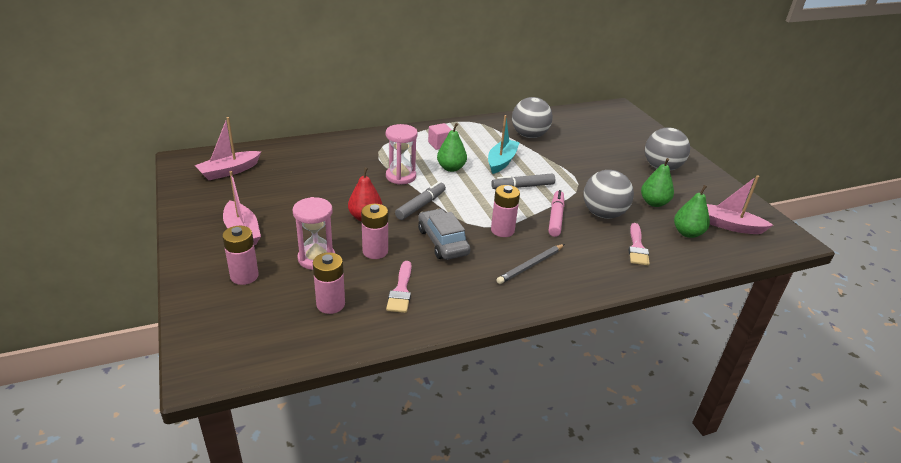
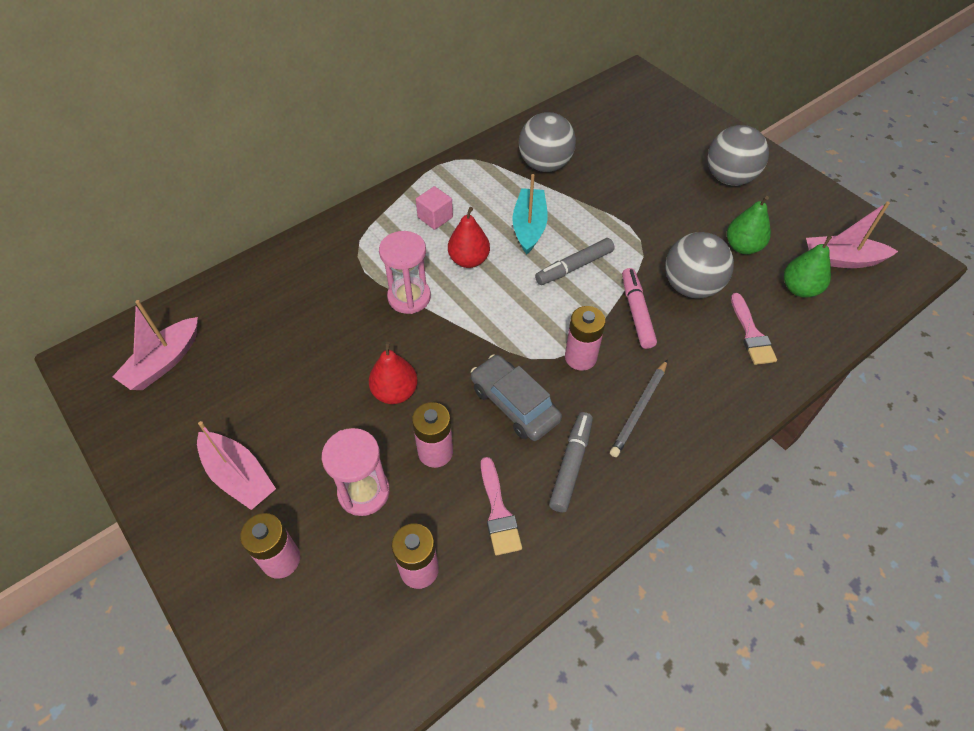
camera: 15 degrees left, 20 degrees up
(421, 205) = (459, 345): grey marker -> grey marker (571, 465)
(451, 168) = (469, 260): green pear -> red pear

